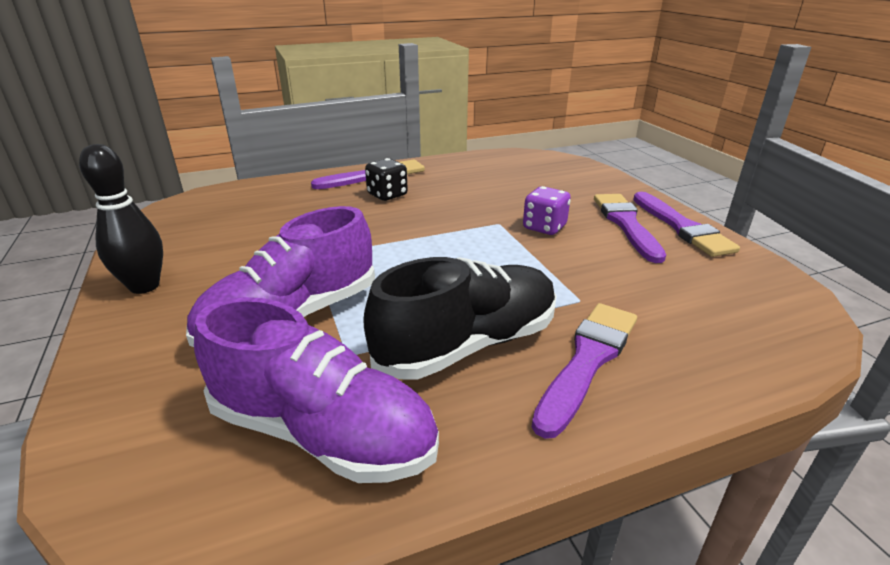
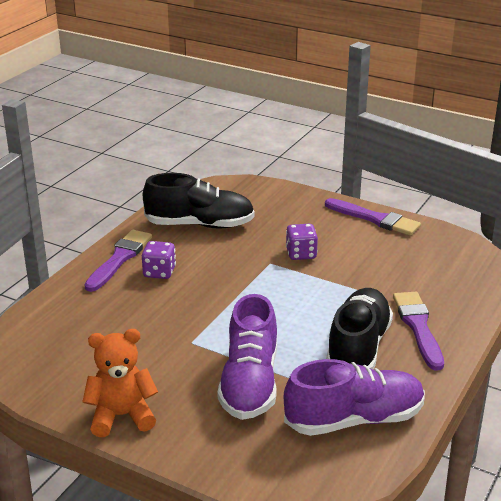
camera: 40 degrees left, 0 degrees up
(144, 286) = (122, 416): black bowling pin -> orange teddy bear
(387, 195) = (159, 272): black dice -> purple dice
(481, 175) = (200, 225): none -> black shoe
(626, 224) = (343, 230): purple brush -> none

